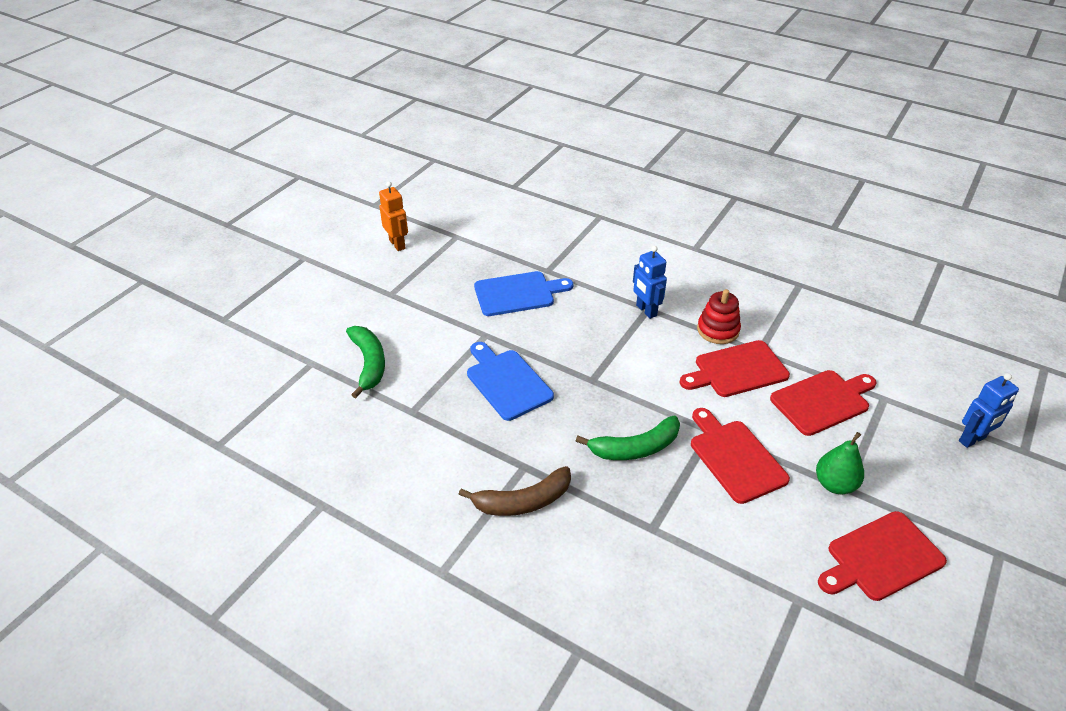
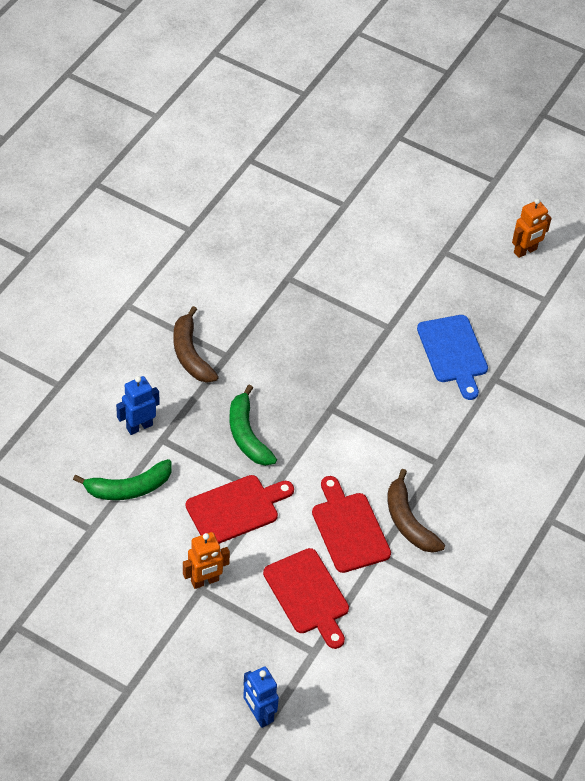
camera: 85 degrees right, 10 degrees up
(369, 364) = (345, 244): green banana -> green banana (128, 488)
(507, 382) = (326, 343): blue cutting board -> none
(646, 311) = (434, 461): blue robot -> blue robot (139, 426)
(718, 330) = (408, 521): red stacking toy -> brown banana
(835, 484) = (205, 581): green pear -> orange robot
(881, 558) = (127, 597): red cutting board -> none

